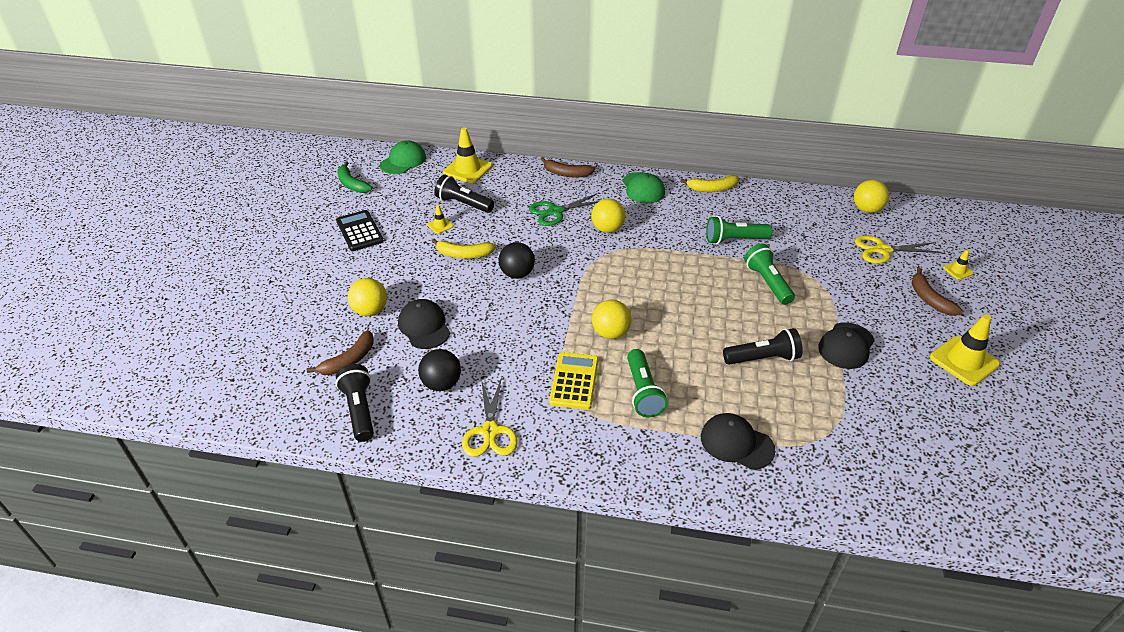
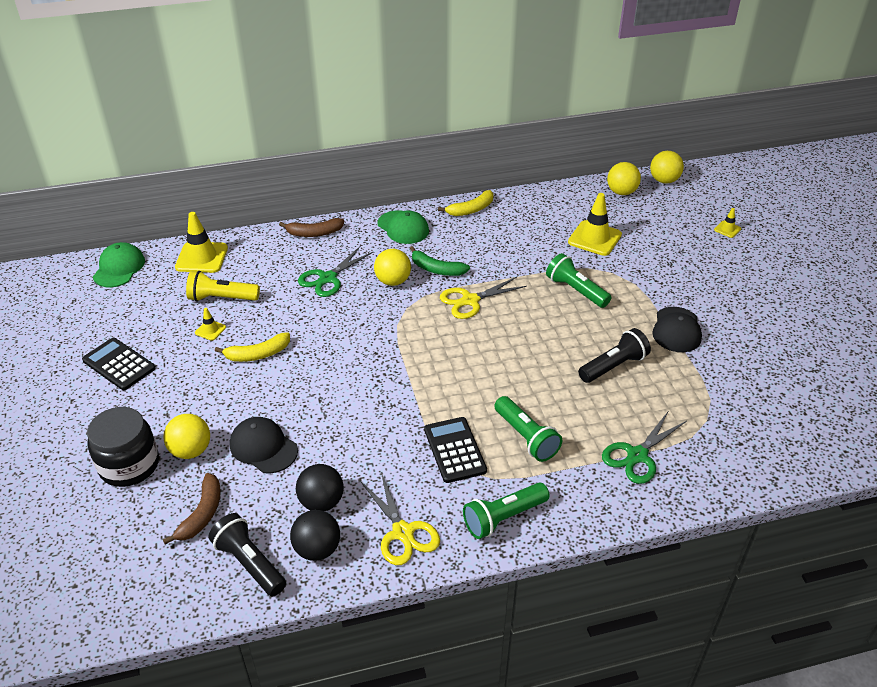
camera: 25 degrees left, 0 degrees up
(321, 306) = (129, 465): none -> black jar
(352, 184) = (73, 312): green banana -> green banana (436, 269)
(463, 204) = (222, 298): black flashlight -> yellow flashlight
(517, 274) = (329, 358): black ball -> black ball (317, 549)
(574, 381) = (455, 450): yellow calculator -> black calculator
(610, 333) = (460, 389): yellow ball -> yellow ball (664, 180)
(734, 240) = (522, 256): green flashlight -> green flashlight (503, 517)
(736, 443) = (637, 455): black cap -> green scissors
(882, 250) = (656, 228): yellow scissors -> yellow scissors (470, 300)
(929, 299) = (719, 263): brown banana -> none
(964, 361) = (776, 312): yellow traffic cone -> yellow traffic cone (594, 238)

